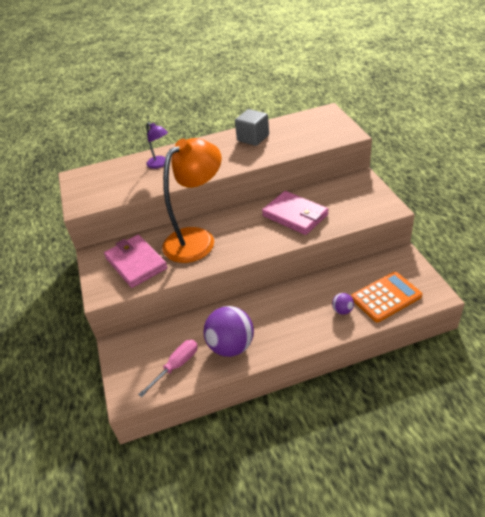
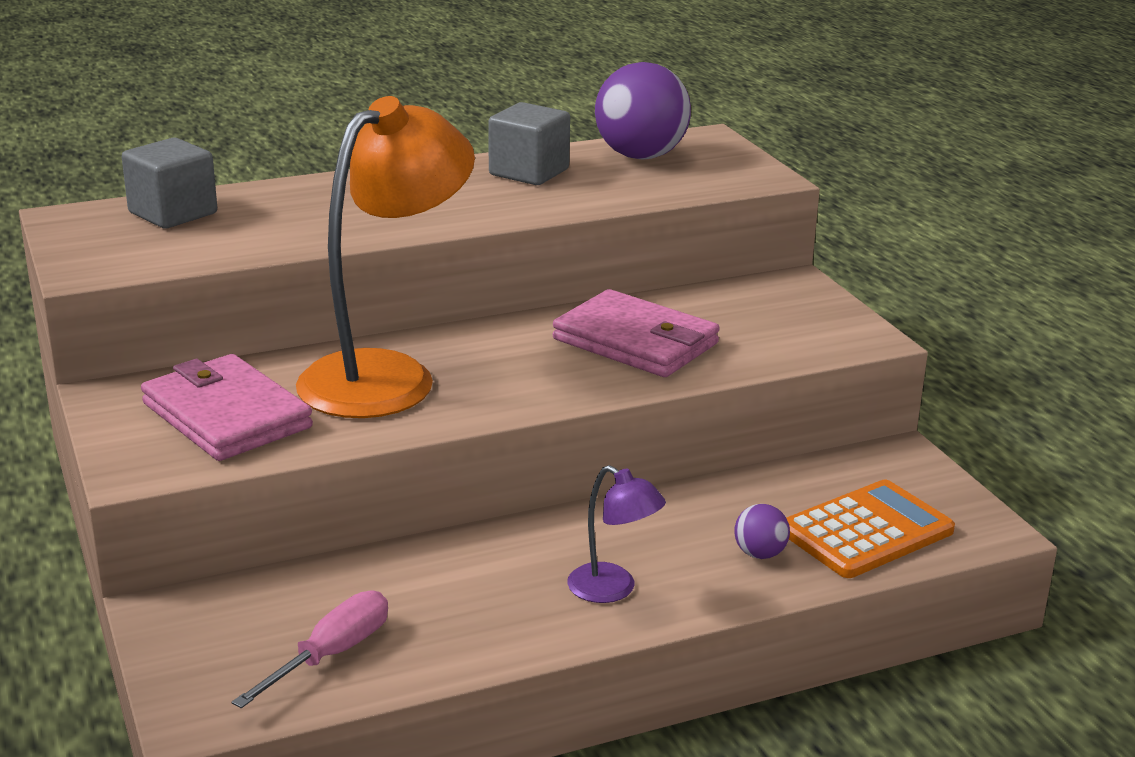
camera: 10 degrees left, 15 degrees down
(114, 171) = (173, 213): none -> grey cube
(160, 164) = (294, 206): purple lamp -> purple lamp (613, 590)
(231, 346) = (476, 618): purple ball -> purple ball (640, 156)

